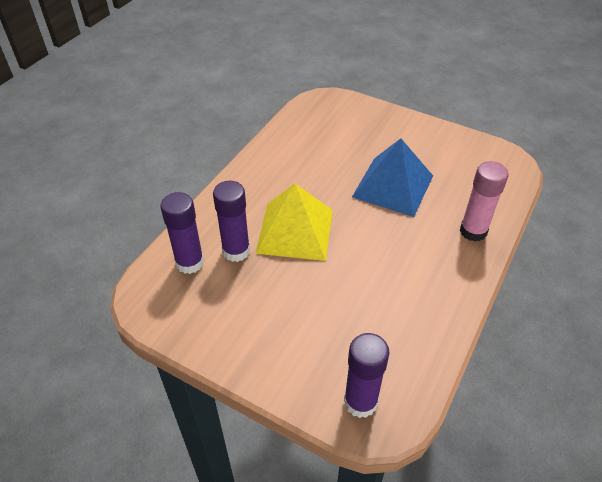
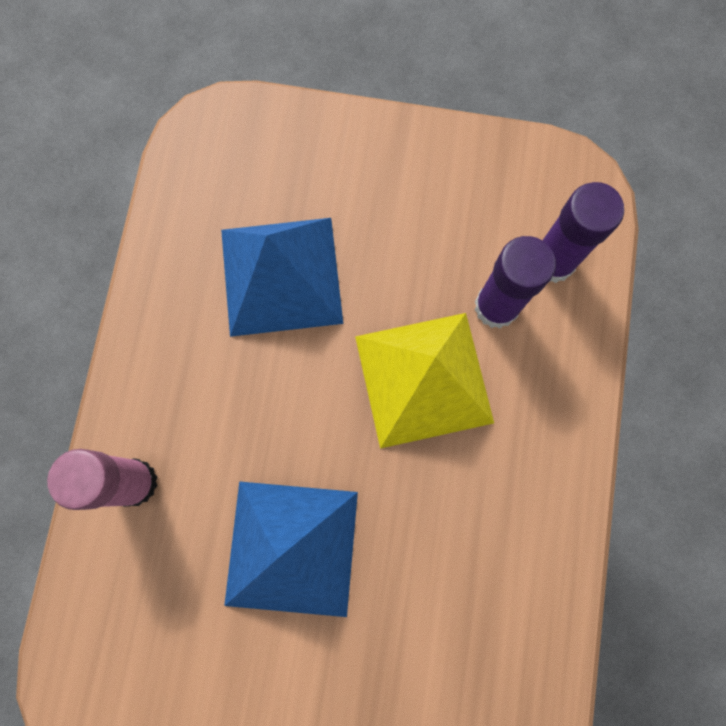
camera: 160 degrees right, 30 degrees up
(360, 304) = (281, 276): none -> blue pyramid
(360, 402) = (242, 140): purple glue stick -> none

